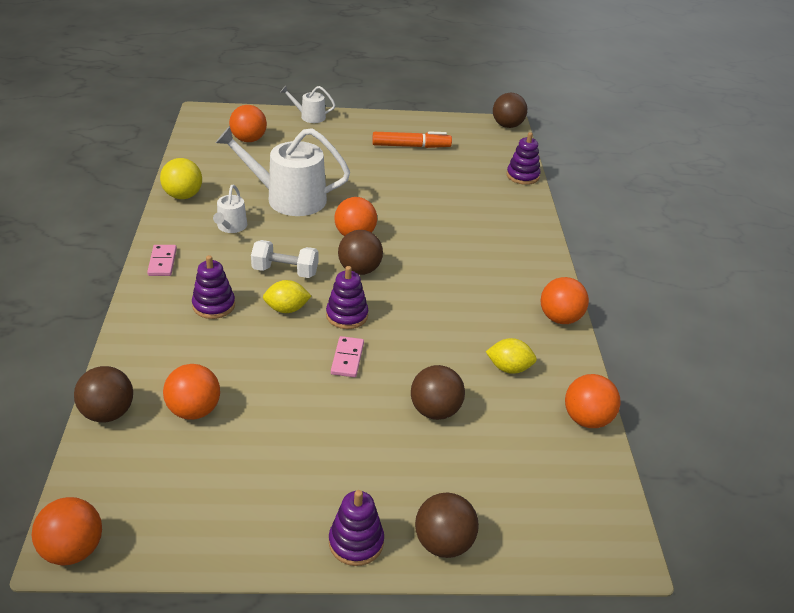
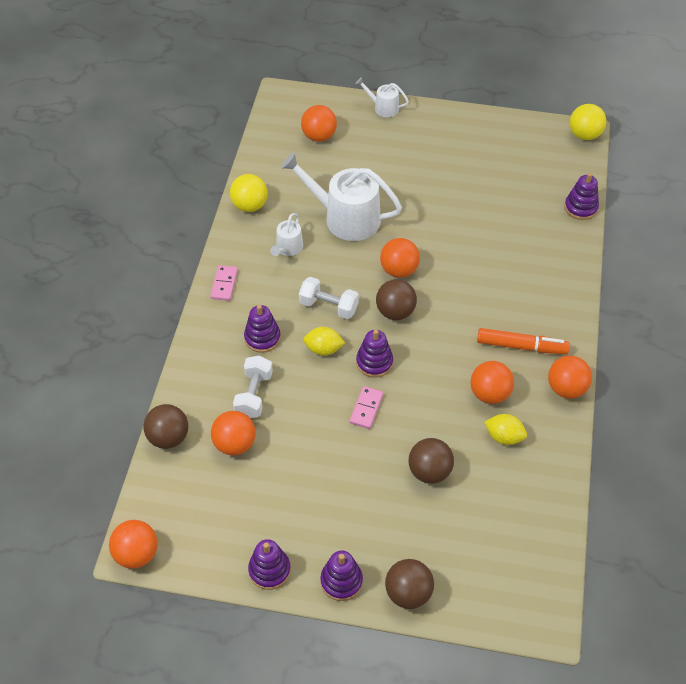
camera: 15 degrees right, 15 degrees up
(211, 359) = (254, 395): none -> white dumbbell
(259, 543) = (269, 570): none -> purple stacking toy
(411, 146) = (477, 157): orange marker -> orange marker (521, 346)
(507, 125) = (584, 135): brown ball -> yellow ball
(586, 419) = (557, 498): orange ball -> orange ball (489, 393)

